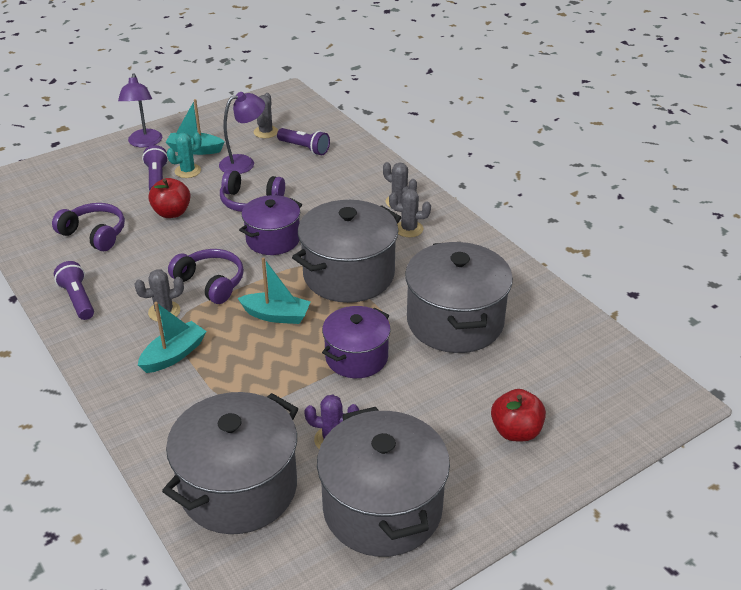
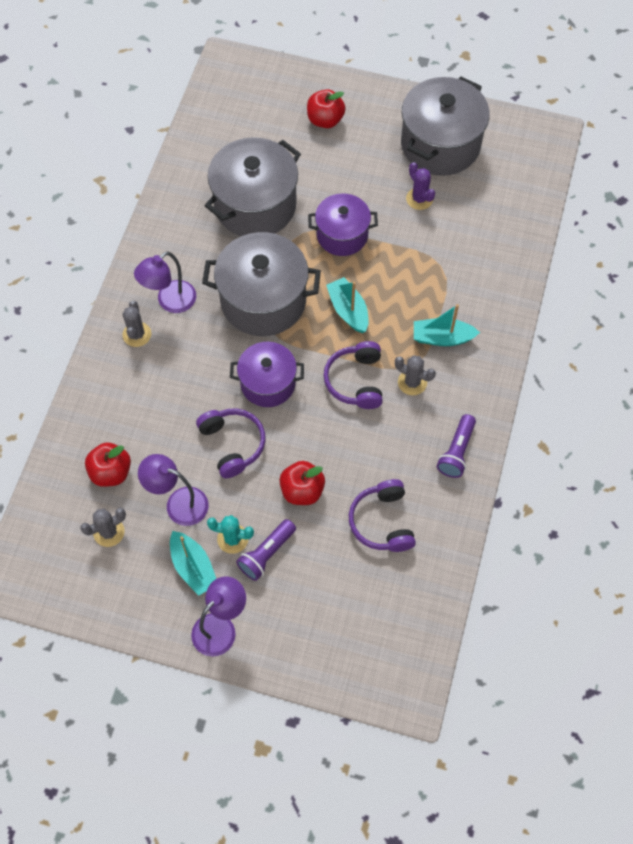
camera: 130 degrees left, 25 degrees up
(238, 488) = (496, 216): grey pot -> none
(304, 148) = (111, 472): purple flashlight -> red apple
(409, 229) = (170, 302): grey cactus -> purple lamp

